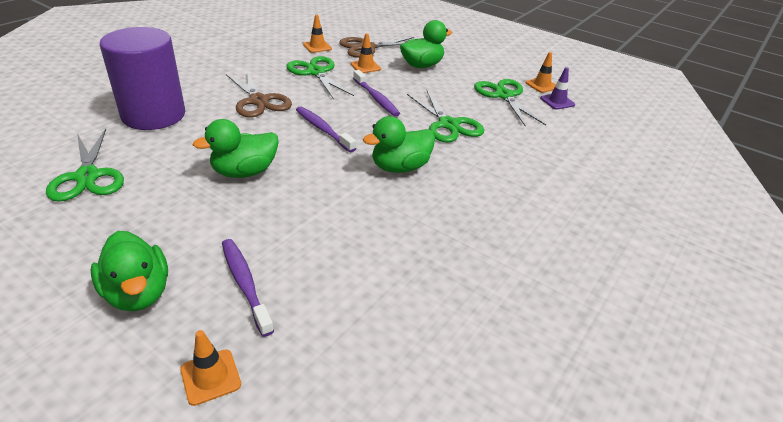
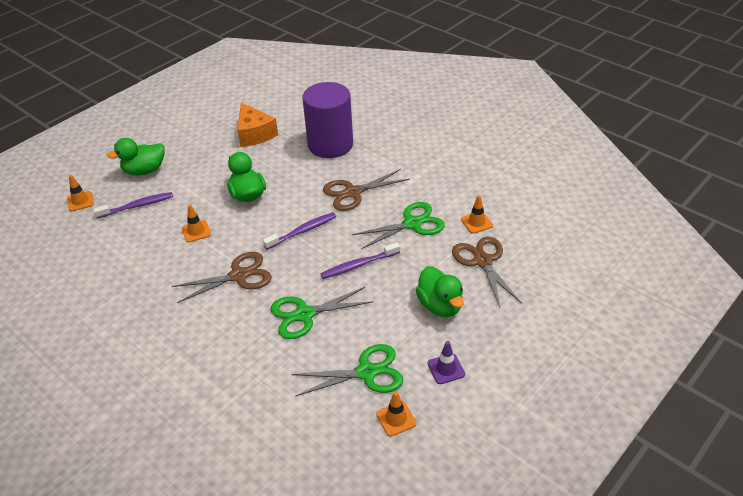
camera: 100 degrees right, 5 degrees up
(88, 176) = (255, 134): green scissors -> orange cheese
(365, 66) = (430, 259): orange traffic cone -> orange traffic cone (196, 231)
(400, 167) = (238, 276): green duck -> brown scissors
(557, 101) = (352, 424): purple traffic cone -> purple traffic cone (446, 369)

